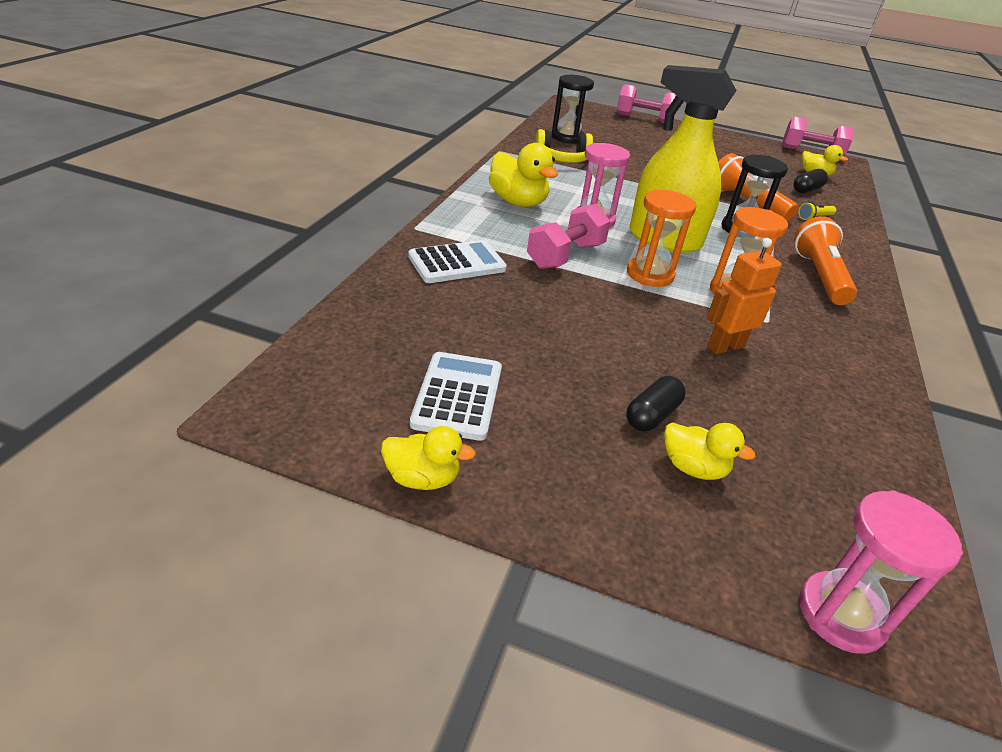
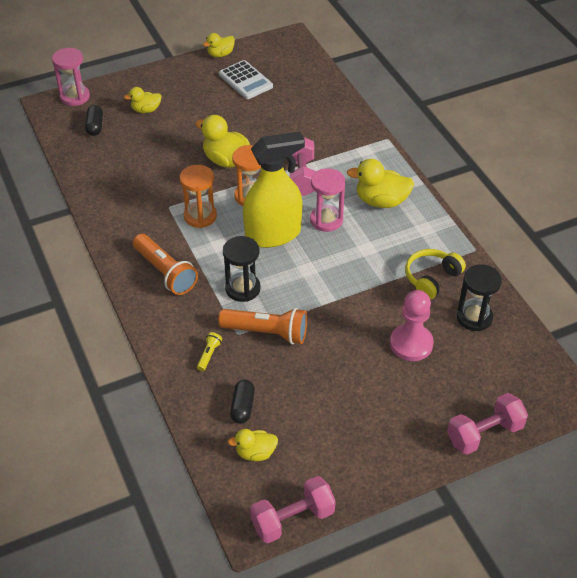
camera: 140 degrees right, 10 degrees up
(457, 263) = (336, 133): white calculator -> none
(634, 151) = (411, 344): none -> pink pawn
(636, 319) = (226, 160): none -> yellow duck
(652, 415) = (176, 119): black capsule -> black capsule (95, 126)
(725, 346) = (176, 173): orange robot -> none

